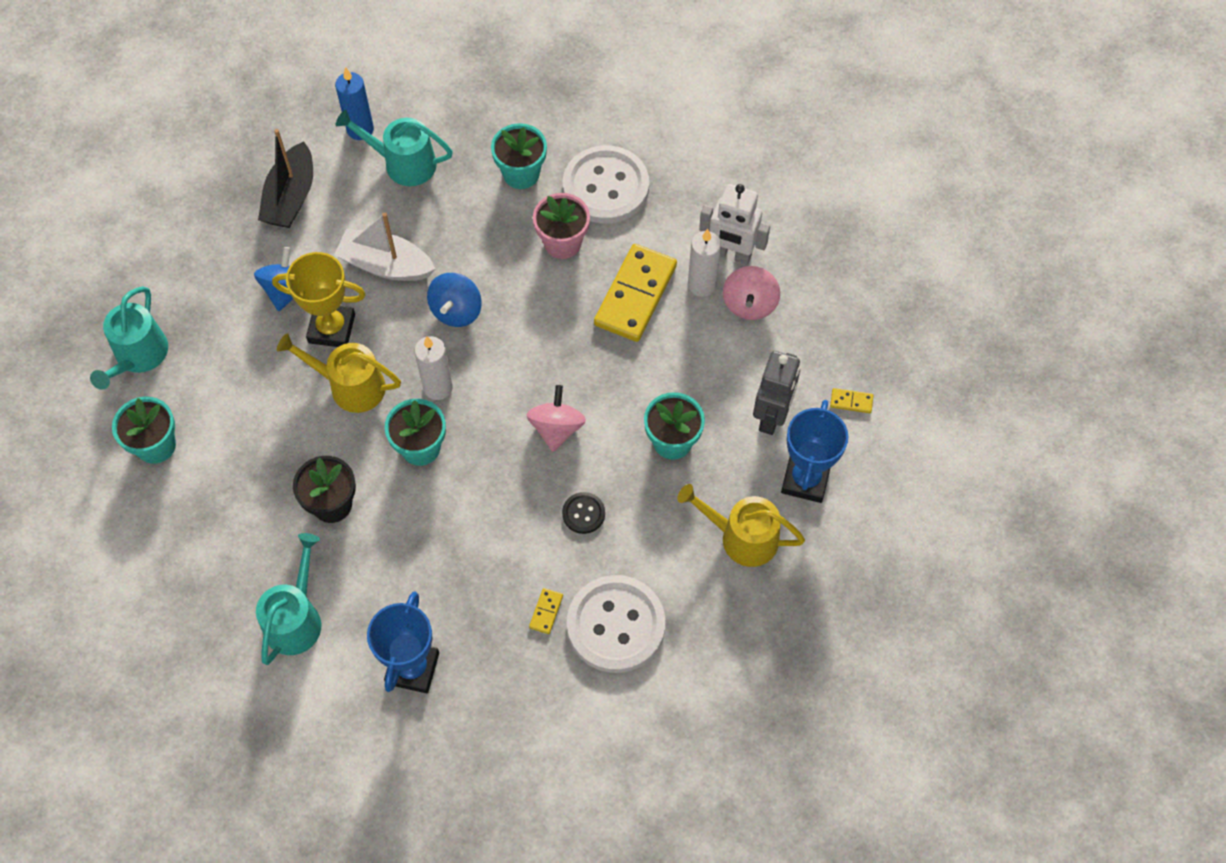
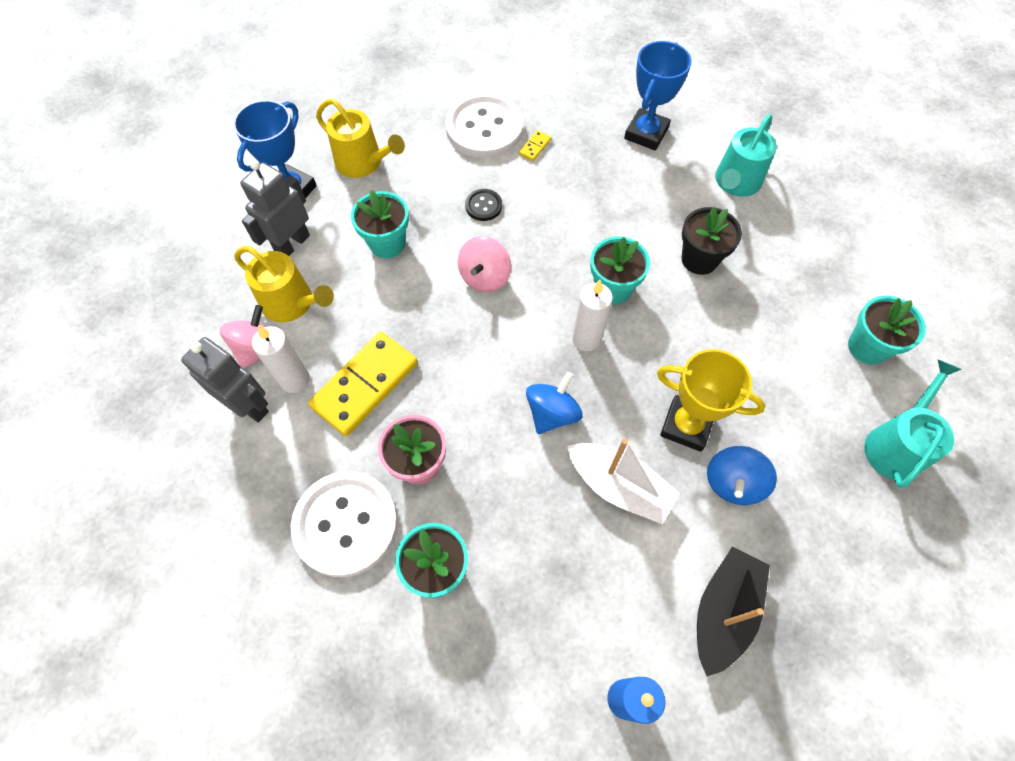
camera: 165 degrees left, 0 degrees up
(351, 386) = (672, 360): yellow watering can -> yellow watering can (292, 303)
(404, 163) = (576, 625): turquoise watering can -> none
(731, 254) = (249, 405): white robot -> grey robot
(851, 401) = (218, 240): yellow domino -> none

